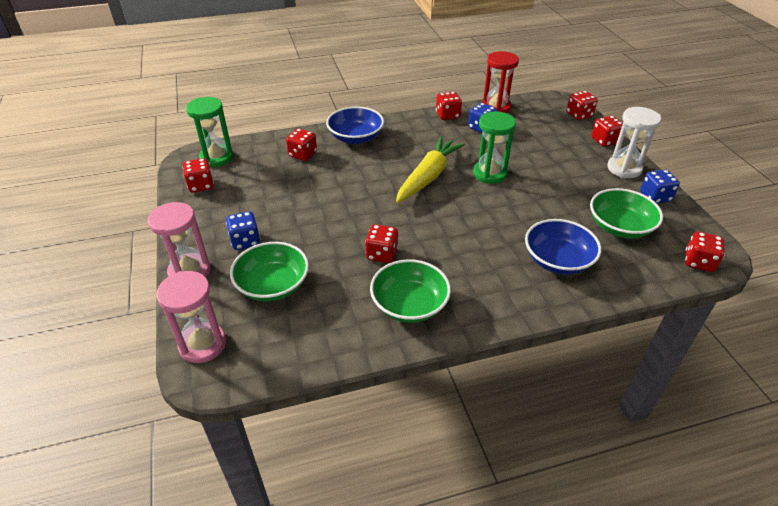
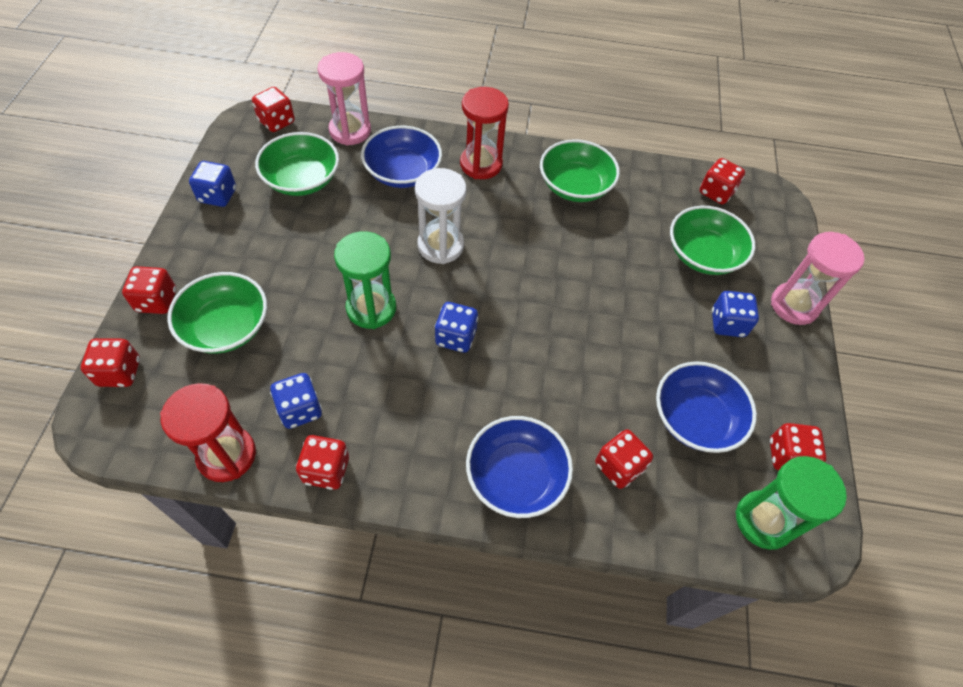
camera: 160 degrees left, 15 degrees up
(203, 344) = (776, 221): pink hourglass -> pink hourglass (350, 131)
(262, 185) = (695, 418): none -> blue bowl
(382, 254) = (576, 246): red dice -> red dice (716, 192)
(428, 177) = (456, 337): yellow carrot -> blue dice
(504, 292) = (481, 164): none -> red hourglass
(556, 143) = (226, 327): none -> green bowl
(624, 168) = (197, 246): white hourglass -> white hourglass (440, 246)

